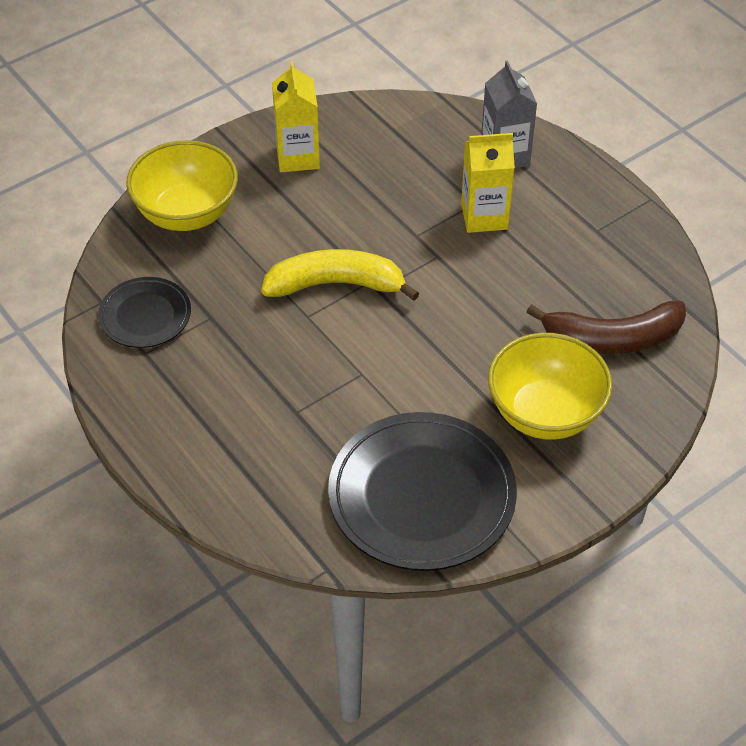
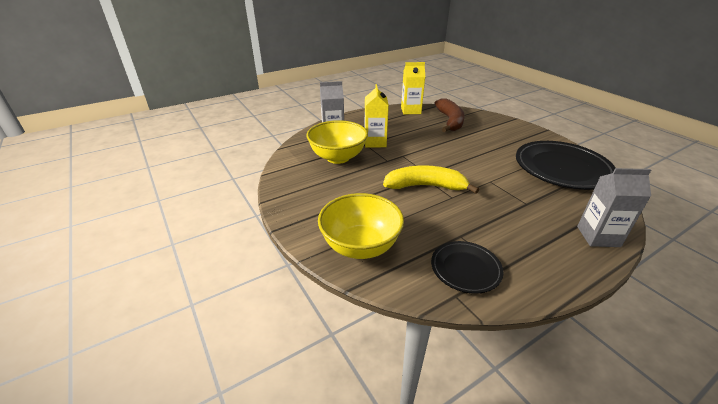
camera: 85 degrees left, 15 degrees down
(213, 483) = (598, 236): none -> grey carton
(297, 157) = (315, 196): yellow carton -> yellow carton (410, 110)
(336, 284) = (425, 186): yellow banana -> yellow banana turned 90 degrees clockwise
(545, 413) = (497, 137): yellow bowl -> yellow bowl (338, 157)

